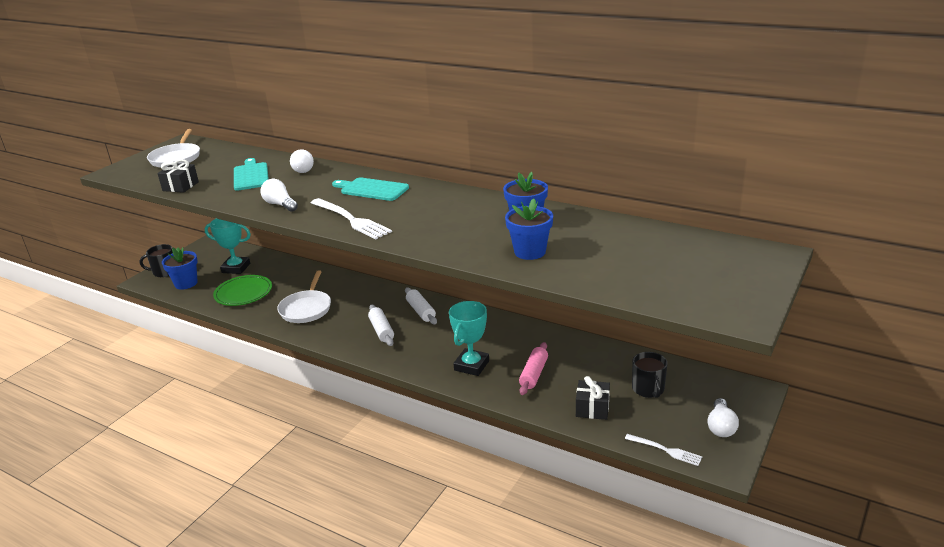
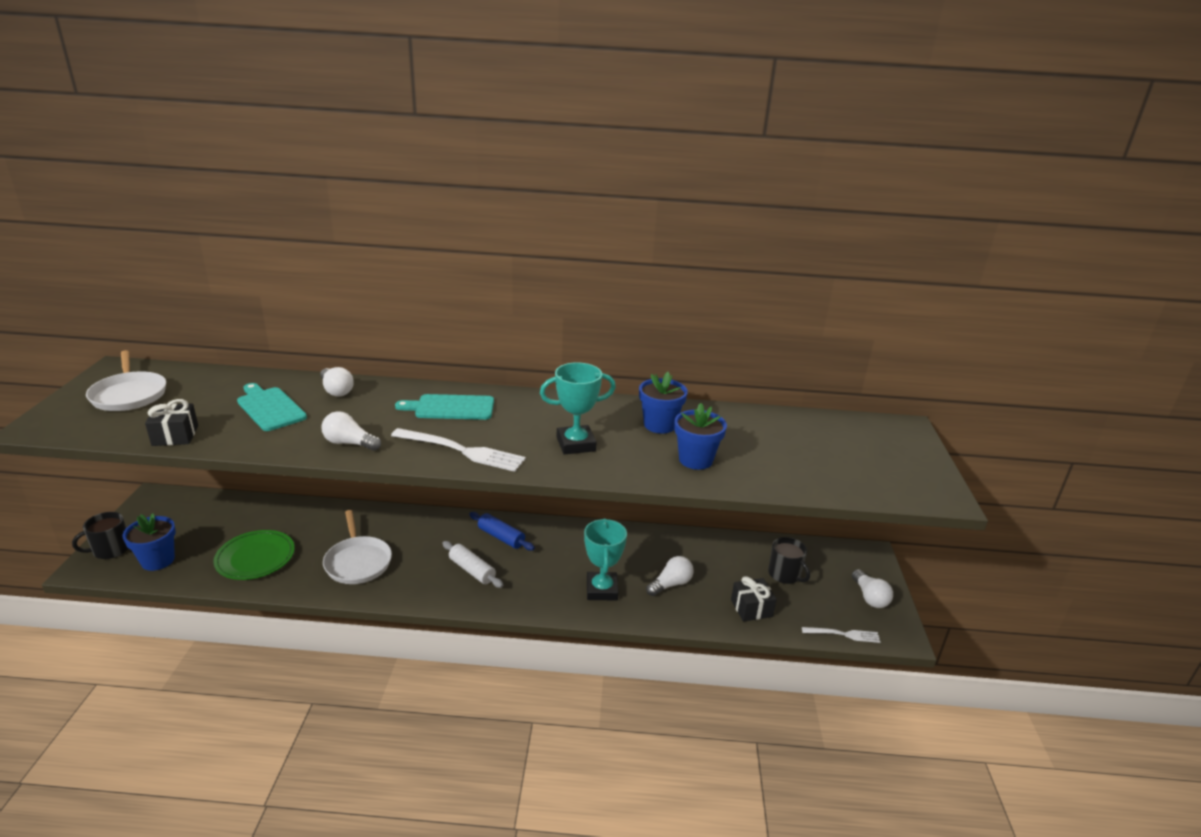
camera: 30 degrees left, 0 degrees up
(236, 268) = (220, 525): turquoise trophy -> turquoise trophy (576, 444)
(421, 311) = (501, 537): white rolling pin -> blue rolling pin
(534, 374) = (671, 584): pink rolling pin -> white light bulb

